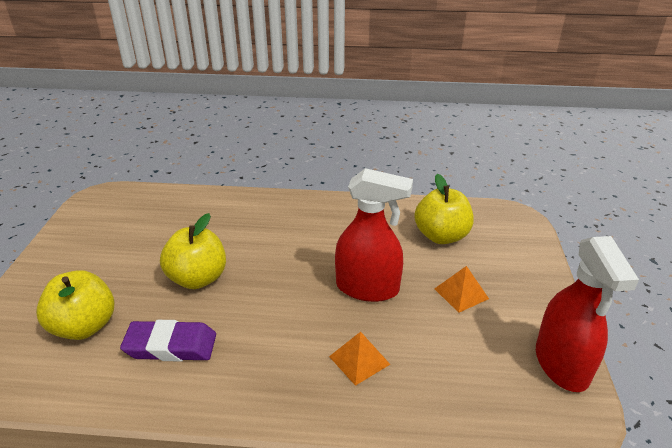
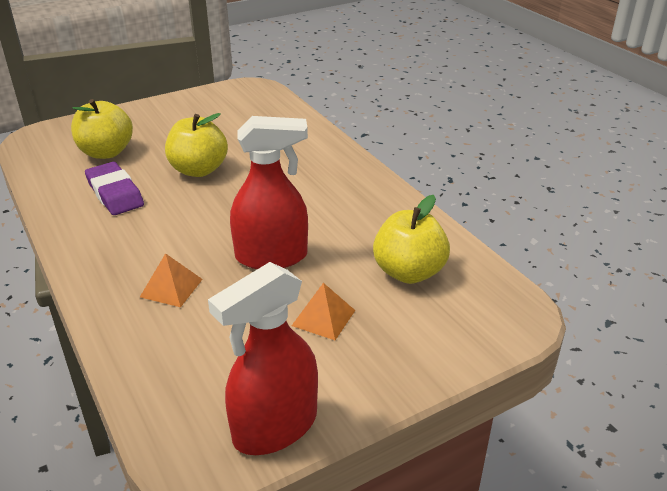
camera: 55 degrees right, 0 degrees up
(367, 288) = (272, 257): red spray bottle -> red spray bottle turned 75 degrees counterclockwise

